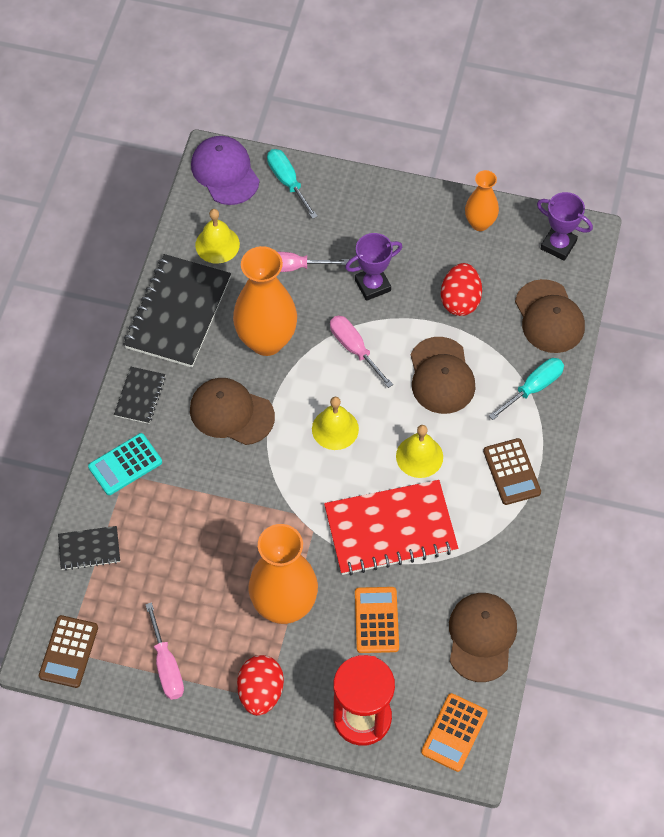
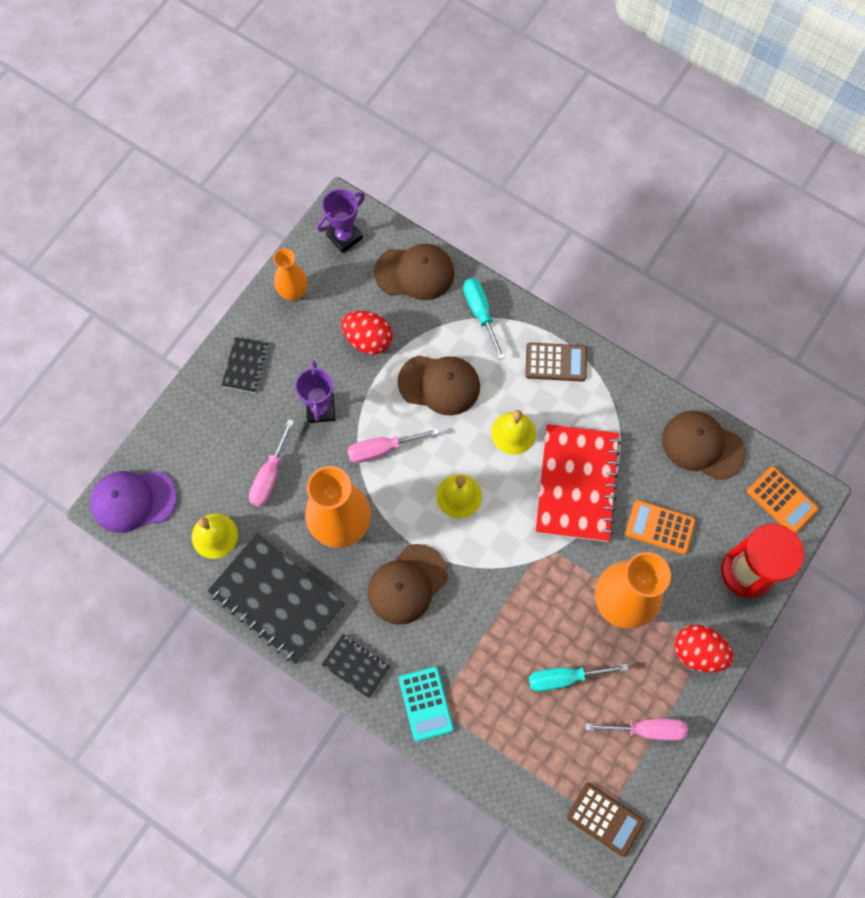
camera: 70 degrees left, 10 degrees up
(89, 549) = (504, 767): black notebook -> black notebook (245, 366)
(287, 182) = (171, 445): turquoise screwdriver -> turquoise screwdriver (564, 678)

